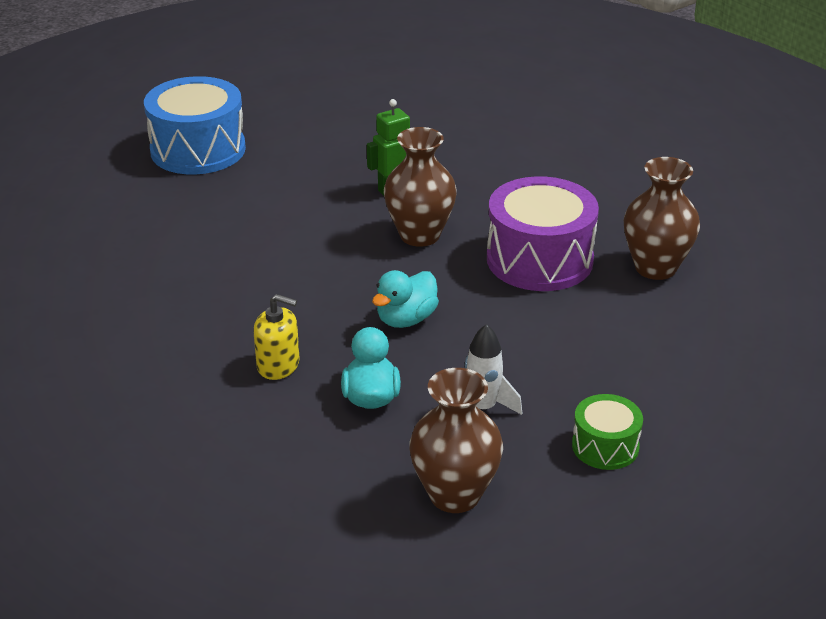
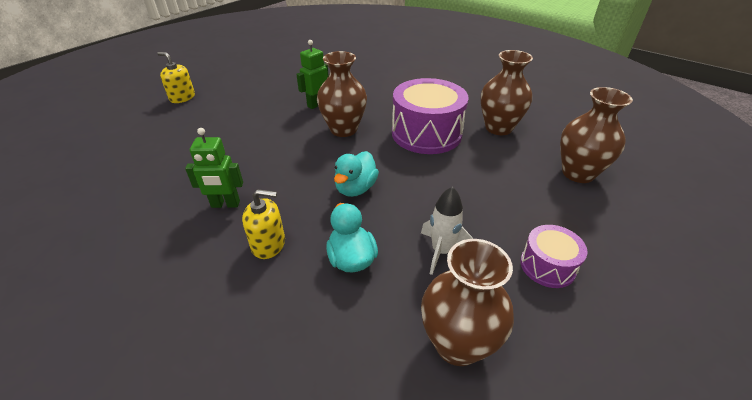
camera: 15 degrees left, 5 degrees up
(198, 150) = (182, 97): blue drum -> yellow soap dispenser
(236, 312) = (225, 204): none -> green robot
(605, 446) = (547, 266): green drum -> purple drum
(729, 350) = (578, 173): none -> brown vase

